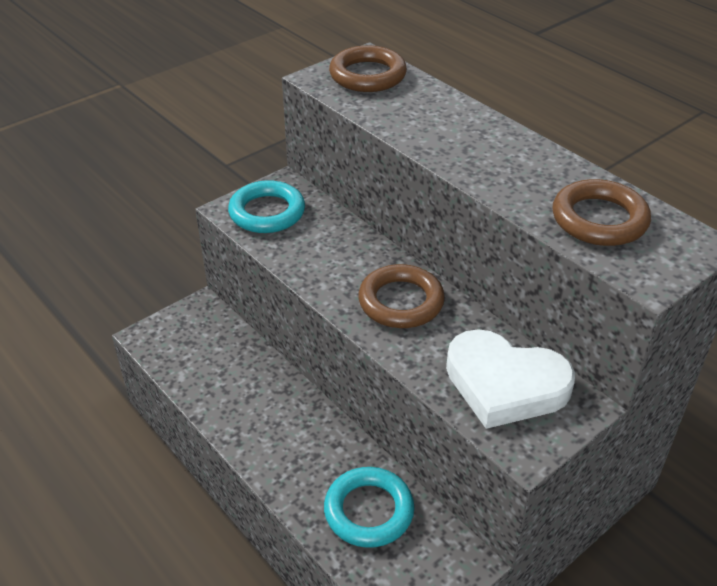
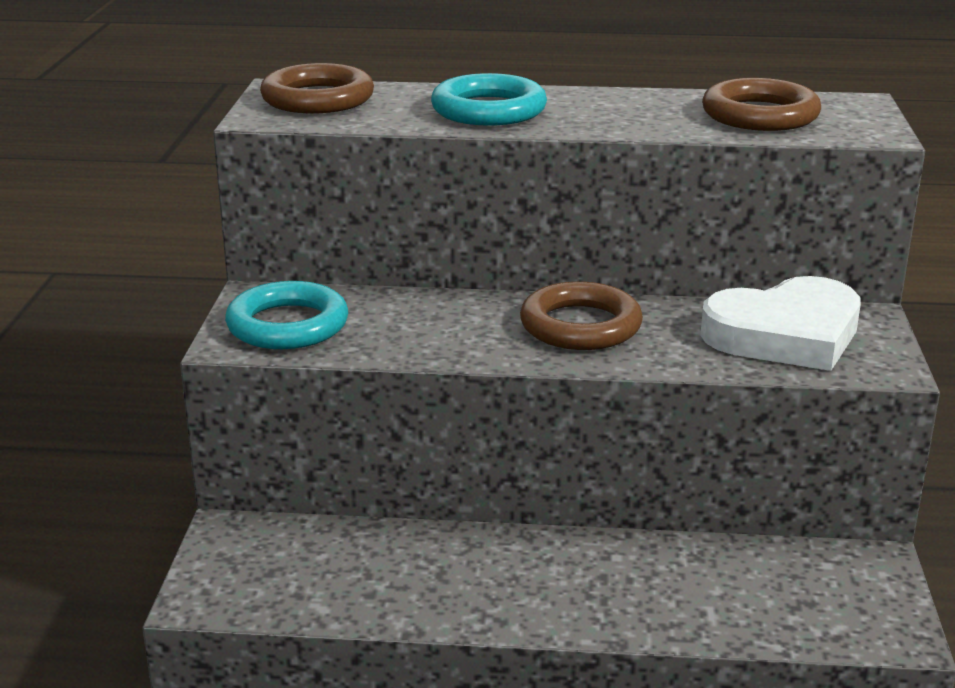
camera: 45 degrees left, 15 degrees down
(369, 511) = (732, 584): turquoise ring -> turquoise ring (488, 110)

